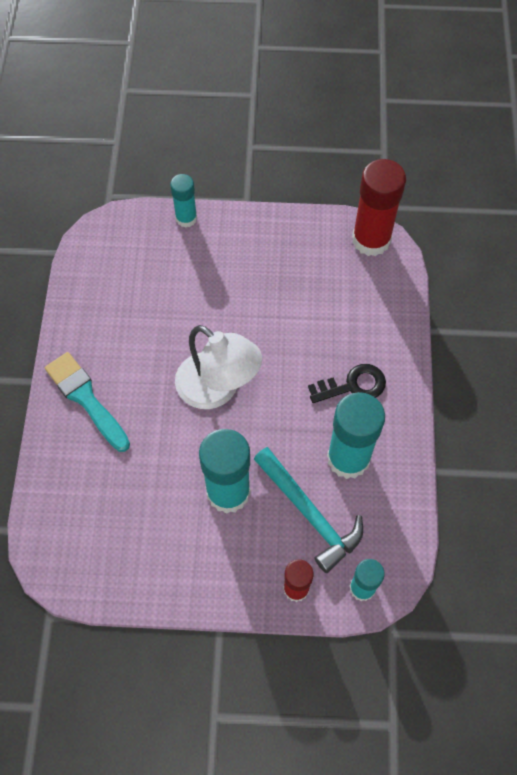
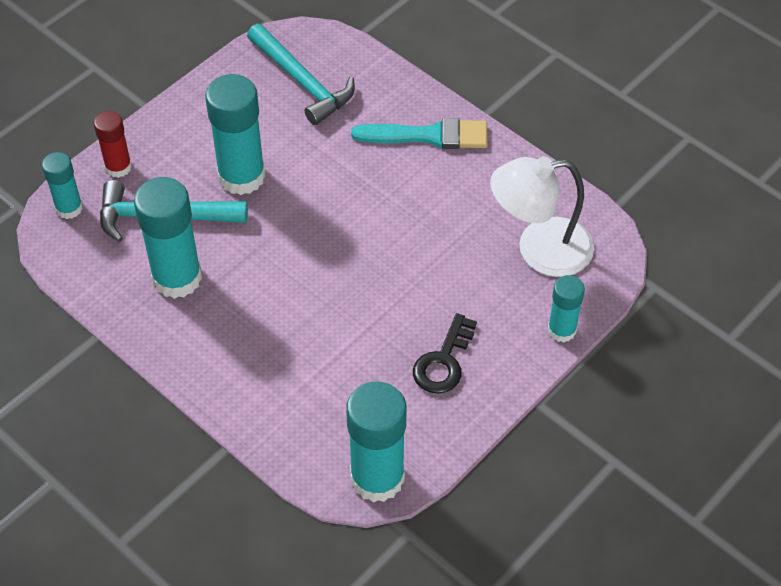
camera: 130 degrees right, 10 degrees down
(100, 527) = (302, 82): none -> turquoise hammer
(217, 389) = (342, 230): white lamp -> white lamp (539, 249)
(353, 385) = (237, 333): black key -> black key (443, 361)
(371, 240) = (377, 478): red glue stick -> turquoise glue stick

